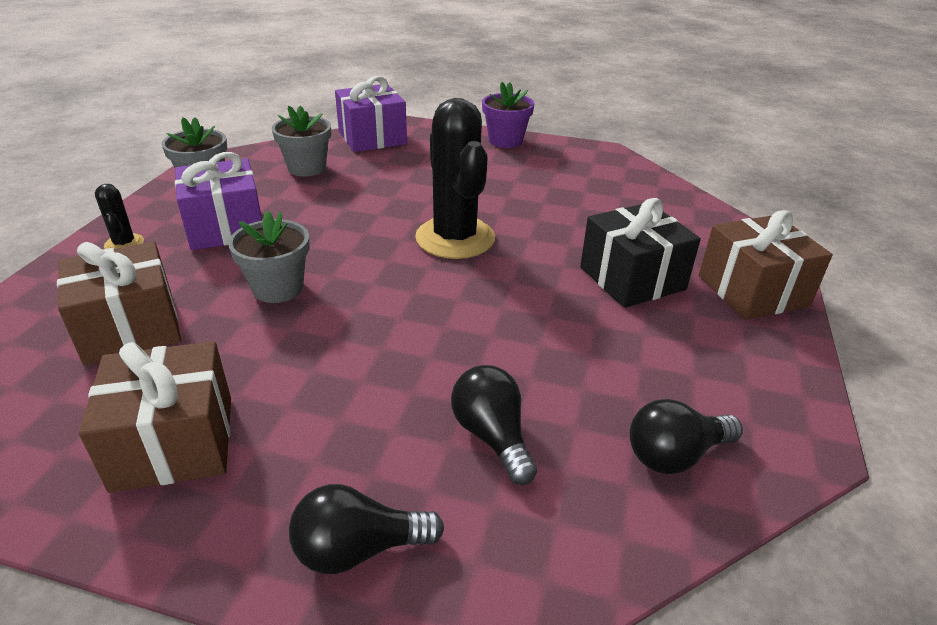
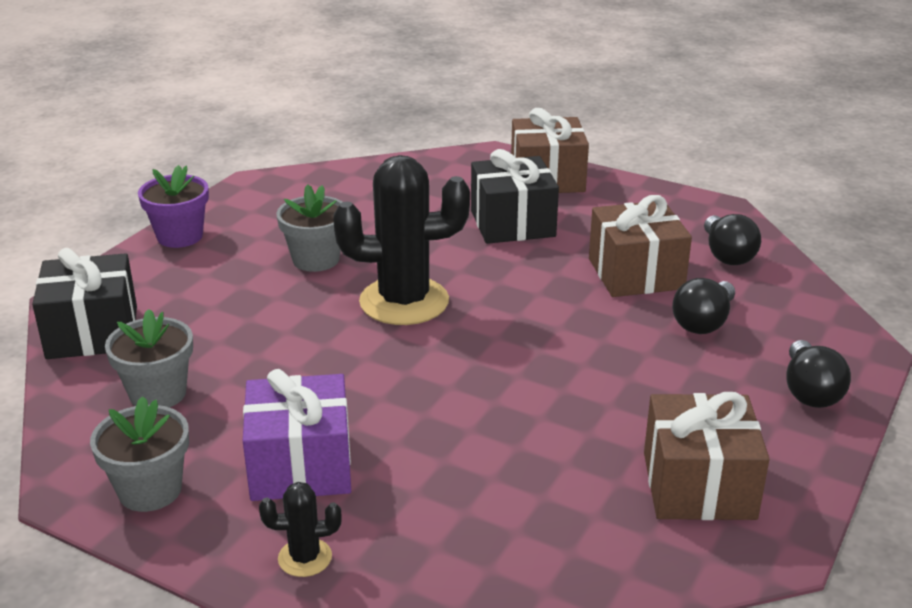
camera: 75 degrees left, 5 degrees down
(130, 328) = (511, 531): brown gift -> brown gift (635, 273)
(278, 288) = (463, 423): grey flower pot -> grey flower pot (316, 259)
(372, 137) = (92, 332): purple gift -> black gift
(492, 436) = (703, 322): black light bulb -> black light bulb turned 45 degrees counterclockwise

